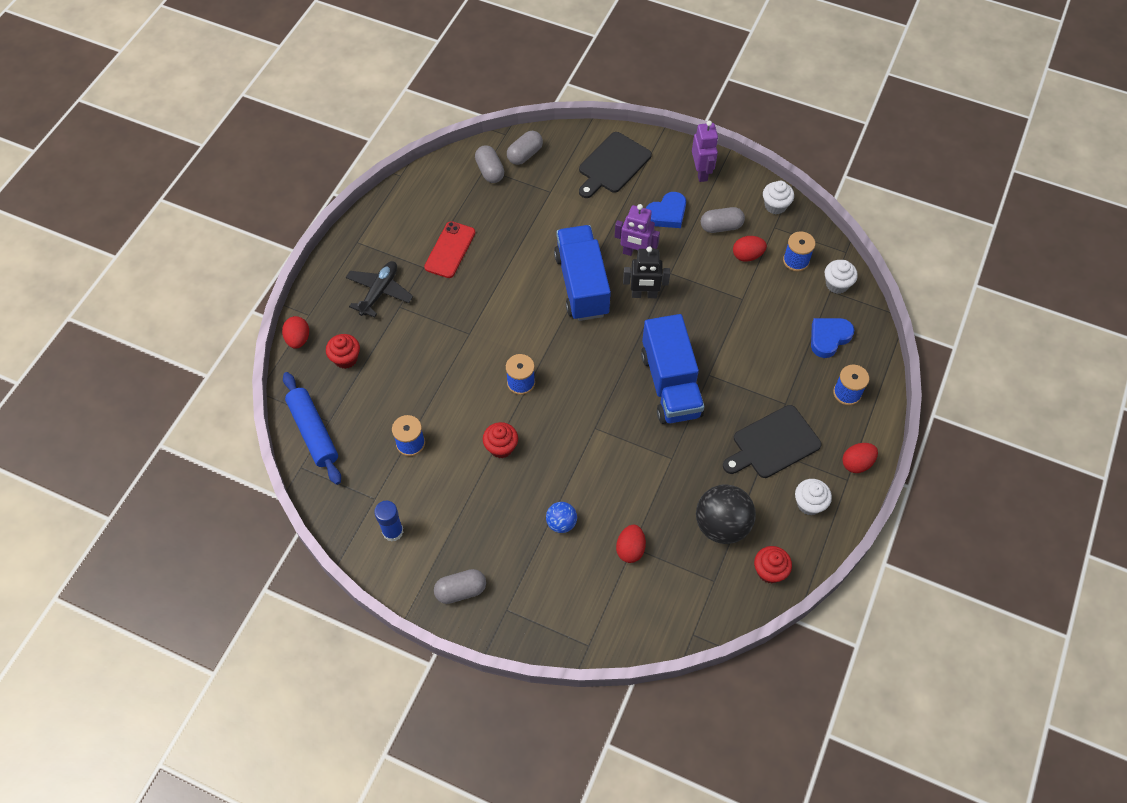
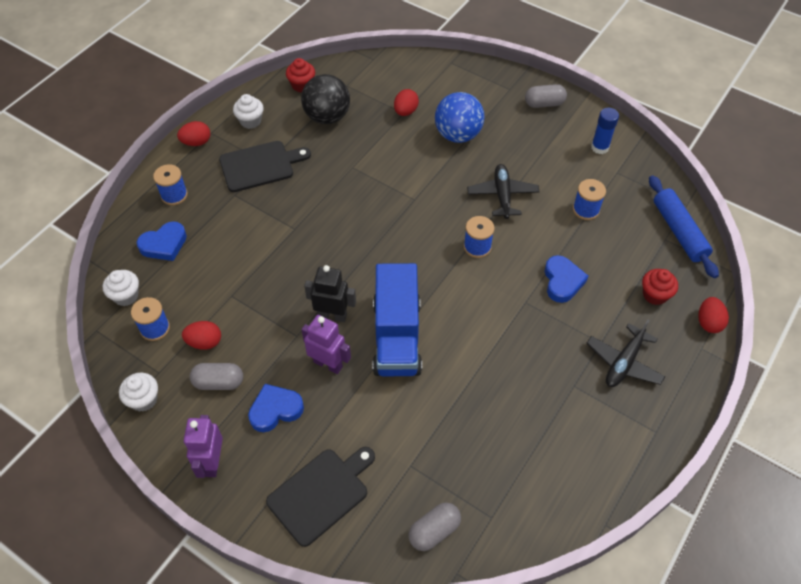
camera: 170 degrees left, 5 degrees down
(434, 359) = (562, 281): none -> blue heart
(450, 250) = (542, 402): red phone -> none
(490, 171) = (484, 511): grey capsule -> none
(501, 447) = (502, 195): red cupcake -> black plane
(561, 523) = (458, 135): blue ball -> blue ball, size x1.87
(670, 384) = (334, 225): blue truck -> none

